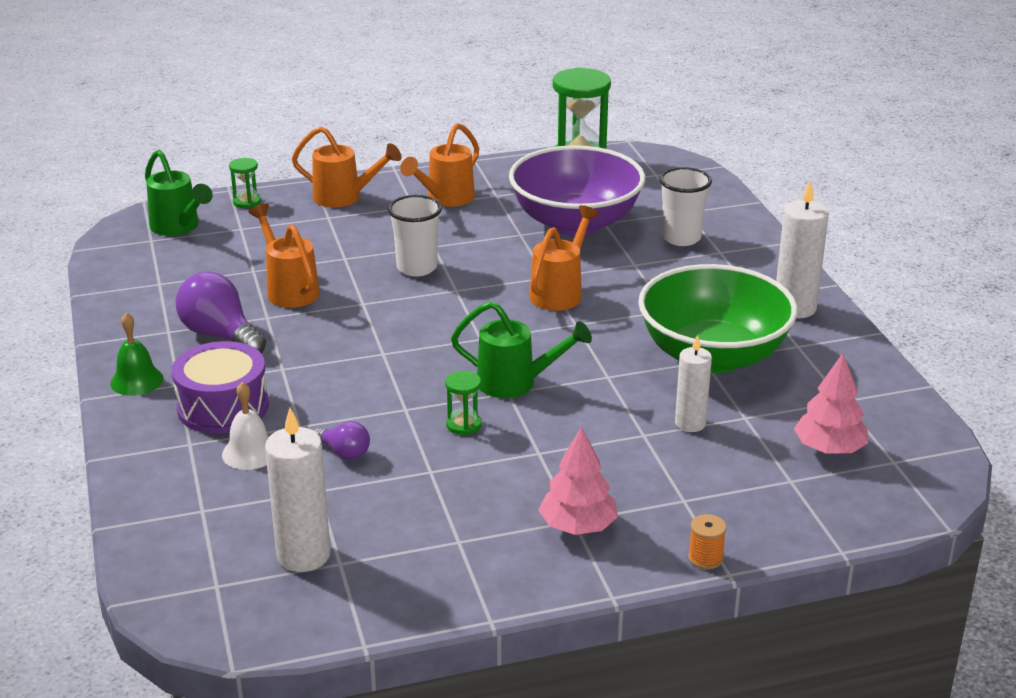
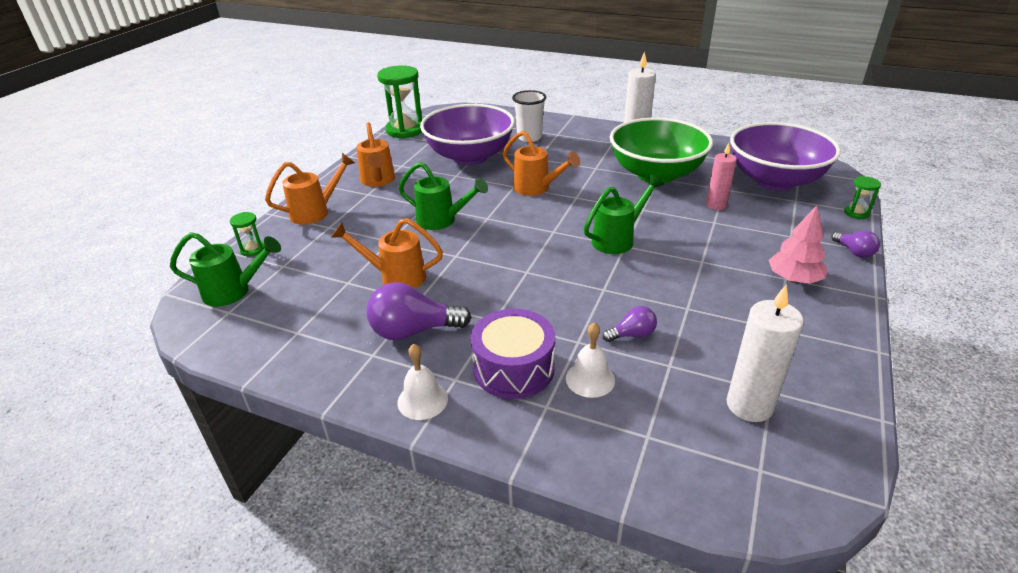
camera: 50 degrees left, 5 degrees up
(136, 380) = (422, 400): green bell -> white bell
(417, 268) = (442, 220): white cup -> green watering can
(463, 425) = (645, 275): green hourglass -> green hourglass (856, 213)
(560, 292) = (536, 188): orange watering can -> orange watering can turned 150 degrees clockwise
(690, 423) = (716, 205): white candle -> pink candle
(705, 558) = (854, 252): orange spool -> purple light bulb
(829, 449) = (774, 180): pink tree -> purple bowl

